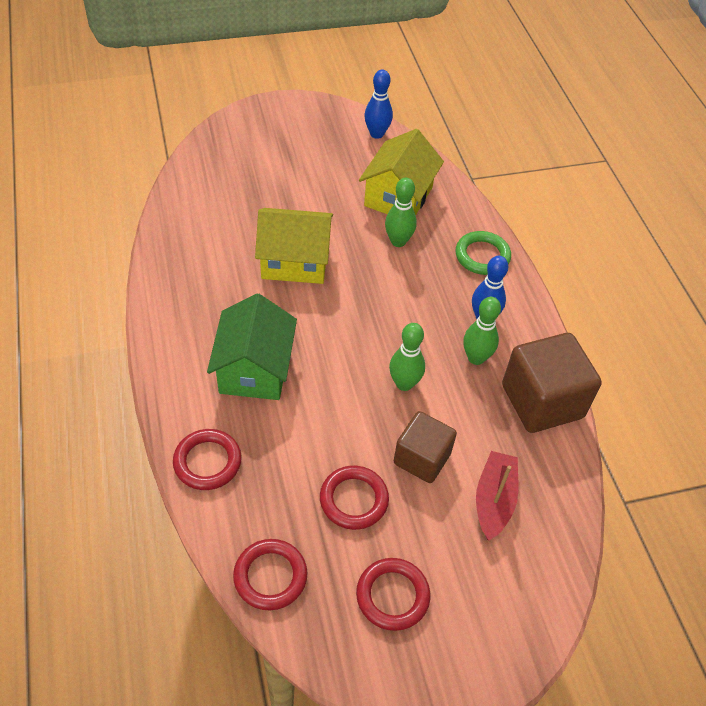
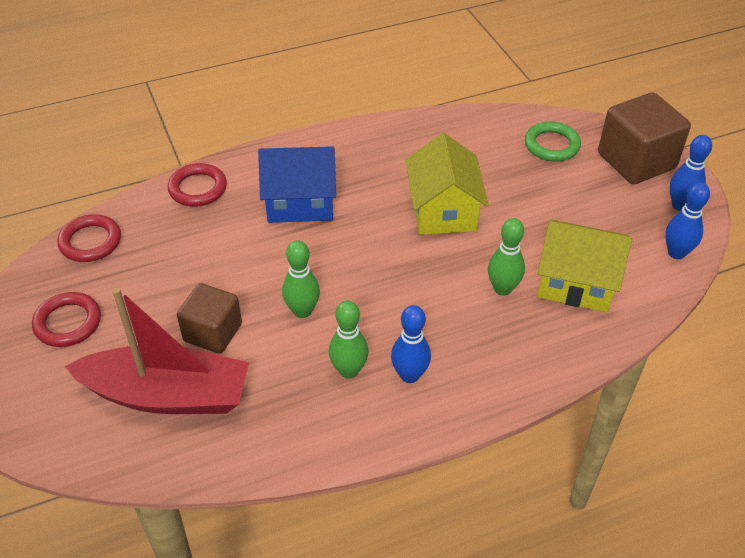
camera: 85 degrees right, 5 degrees down
(254, 369) = (300, 202): green house -> blue house
(325, 117) = (680, 205): none -> blue bowling pin
(354, 500) = (164, 286): red ring -> none
(482, 256) = (508, 369): green ring -> green ring (551, 145)
(494, 500) = (167, 395): red boat -> red boat, size x1.75
(542, 401) = (298, 436): brown cube -> brown cube (636, 161)

